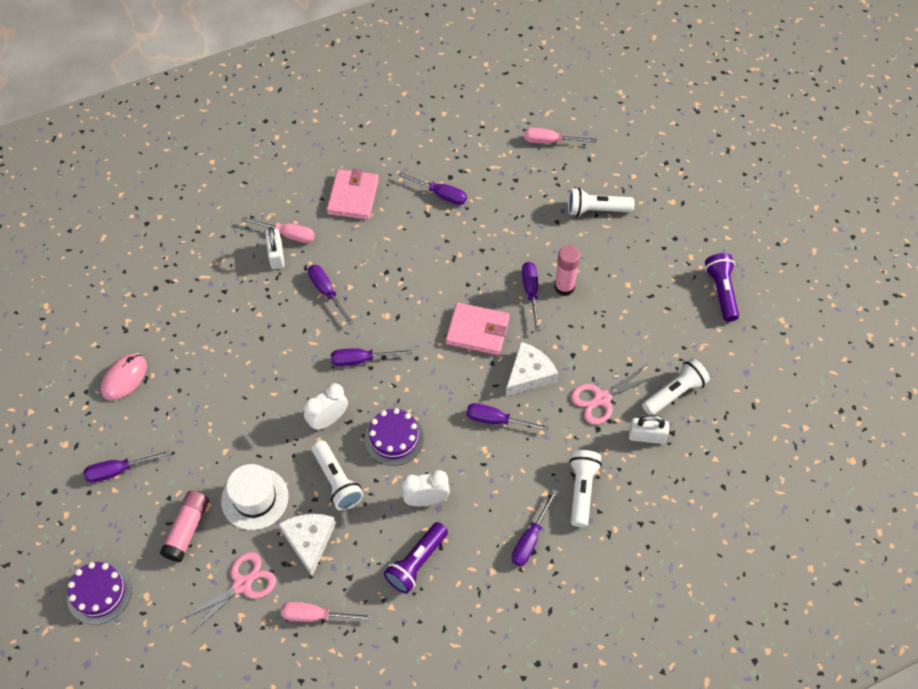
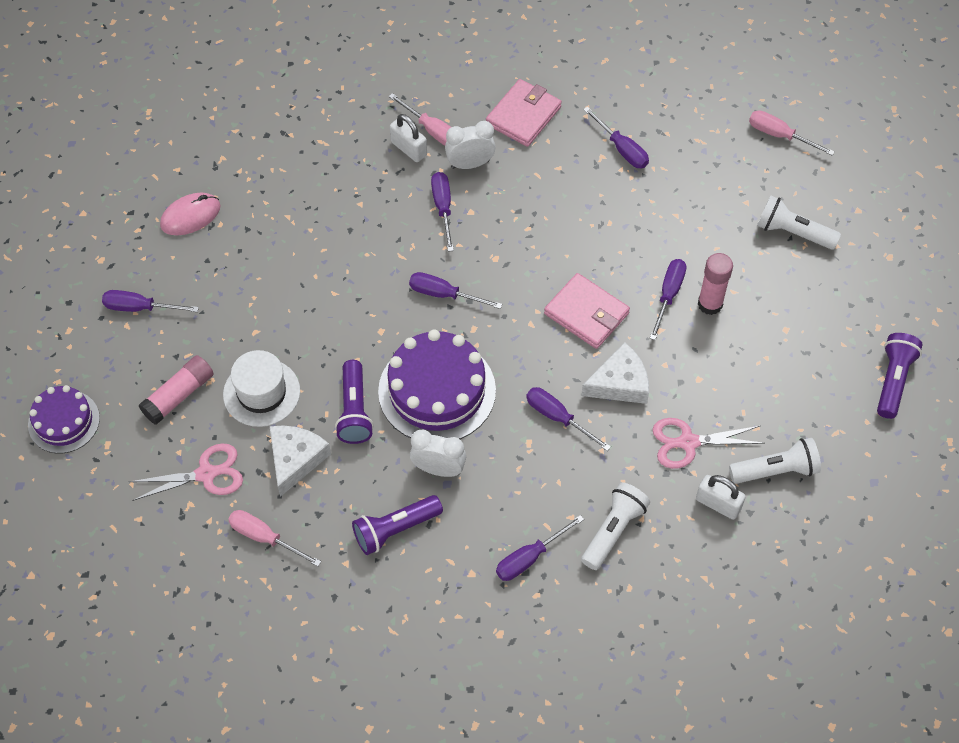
camera: 25 degrees right, 0 degrees up
(276, 255) = (409, 148): white padlock -> white padlock turned 60 degrees counterclockwise
(328, 420) = (377, 343): white clock -> white clock (470, 164)
(337, 481) = (354, 410): white flashlight -> purple flashlight
(394, 438) = (437, 391): purple cake -> purple cake, size x1.68

